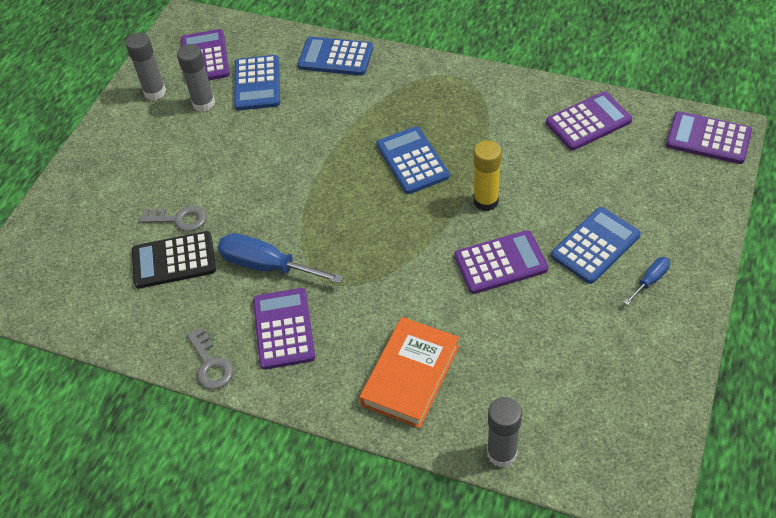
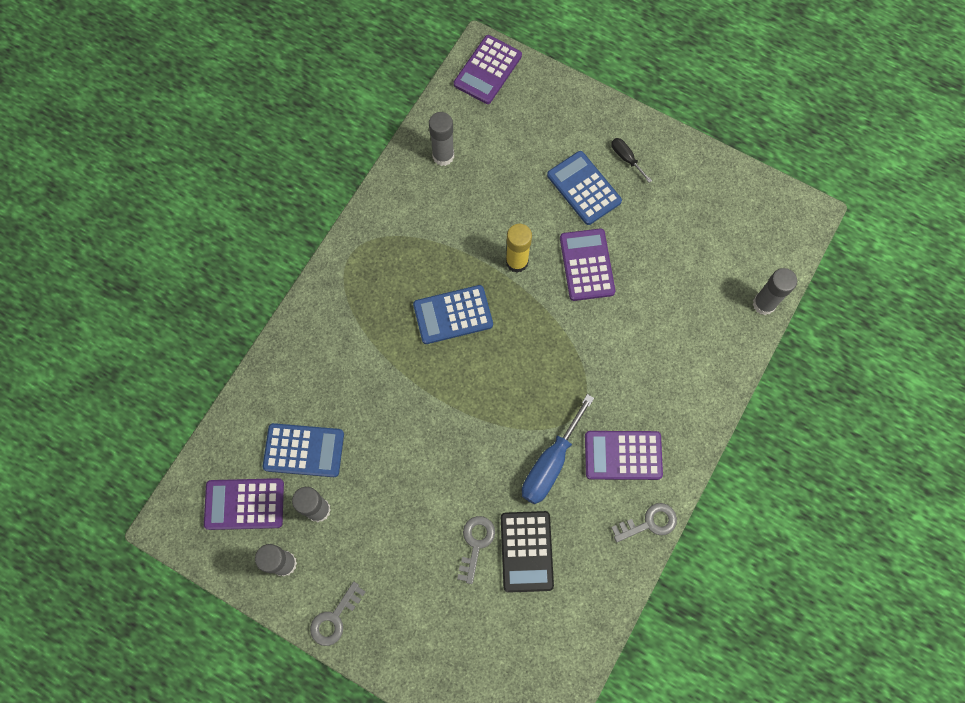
camera: 85 degrees left, 20 degrees up
(107, 133) = (334, 618): none -> grey key
(335, 57) = (288, 365): blue calculator -> none
(410, 375) = (686, 358): orange book -> none
(588, 122) = (443, 156): purple calculator -> grey glue stick
(650, 280) = (626, 158): blue screwdriver -> black screwdriver

